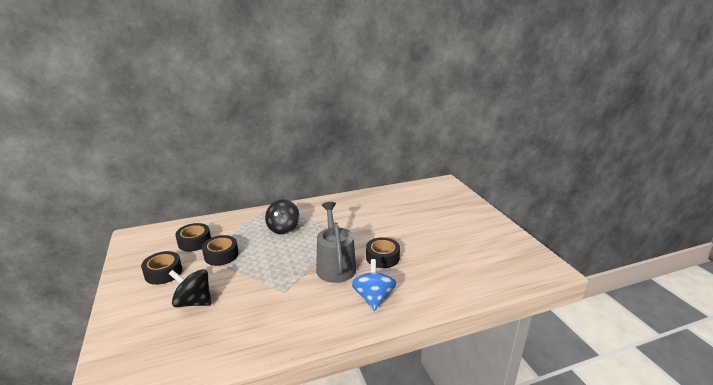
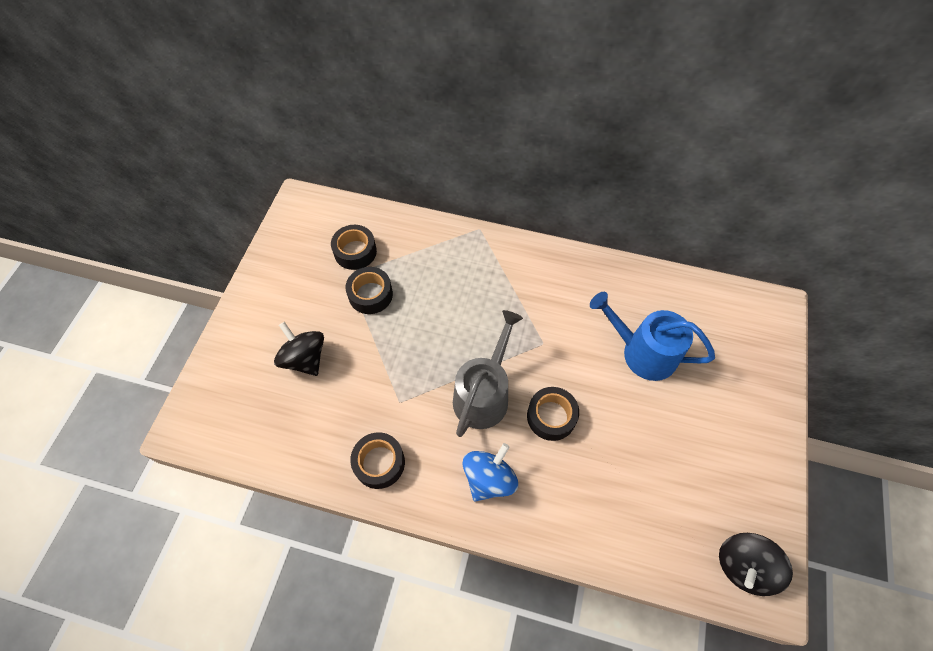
camera: 35 degrees right, 35 degrees up
(163, 273) = (299, 290): black tape -> black tape (379, 463)
(283, 228) = (467, 284): black spinning top -> black spinning top (743, 566)
(404, 217) = (642, 352): none -> blue watering can

